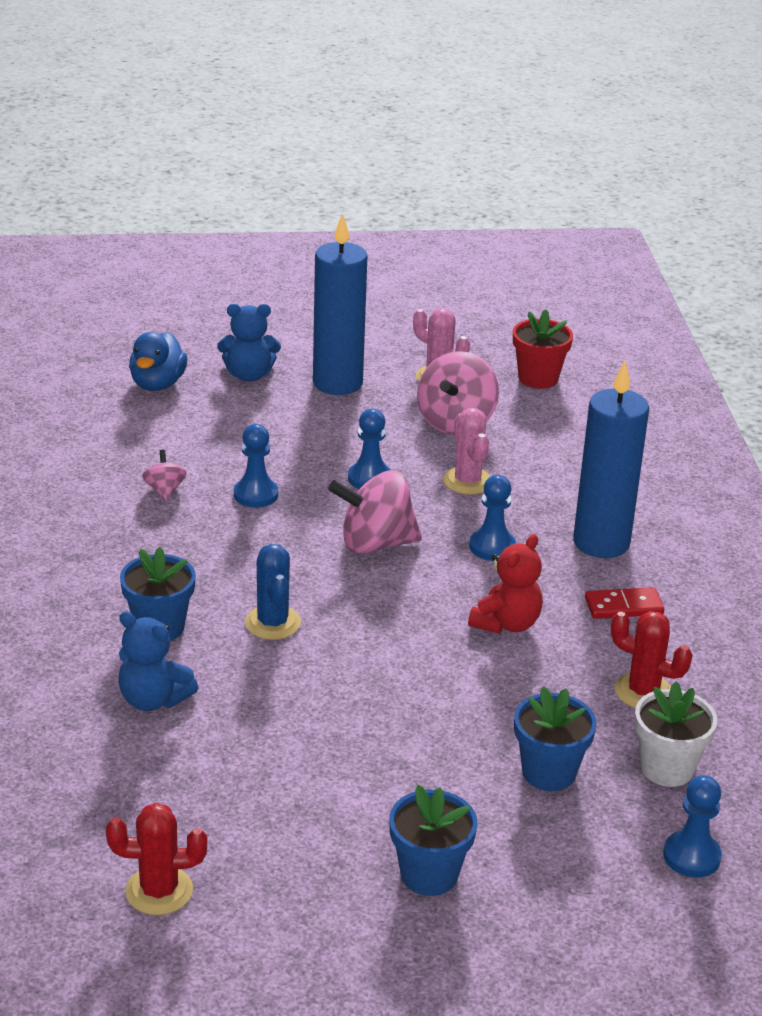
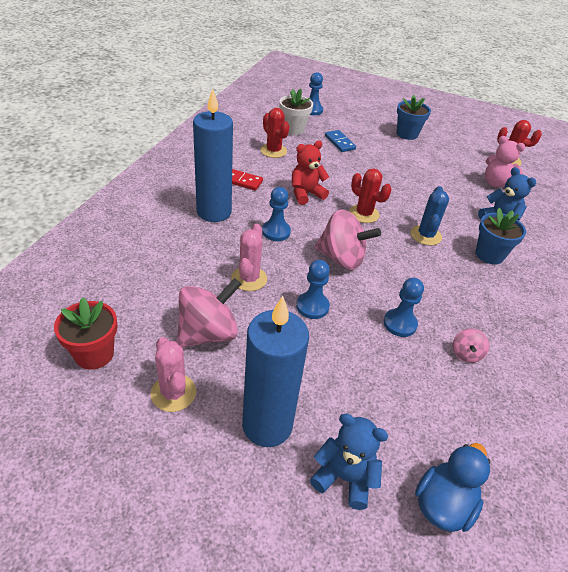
camera: 155 degrees left, 10 degrees up
(177, 797) = (495, 183): none -> pink teddy bear
(390, 623) = (364, 214): none -> red cactus
(549, 772) = (339, 142): blue flower pot -> blue domino

